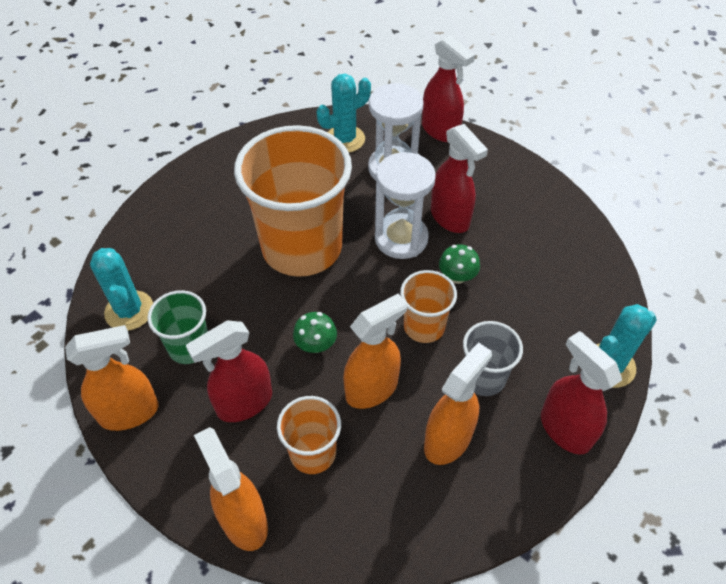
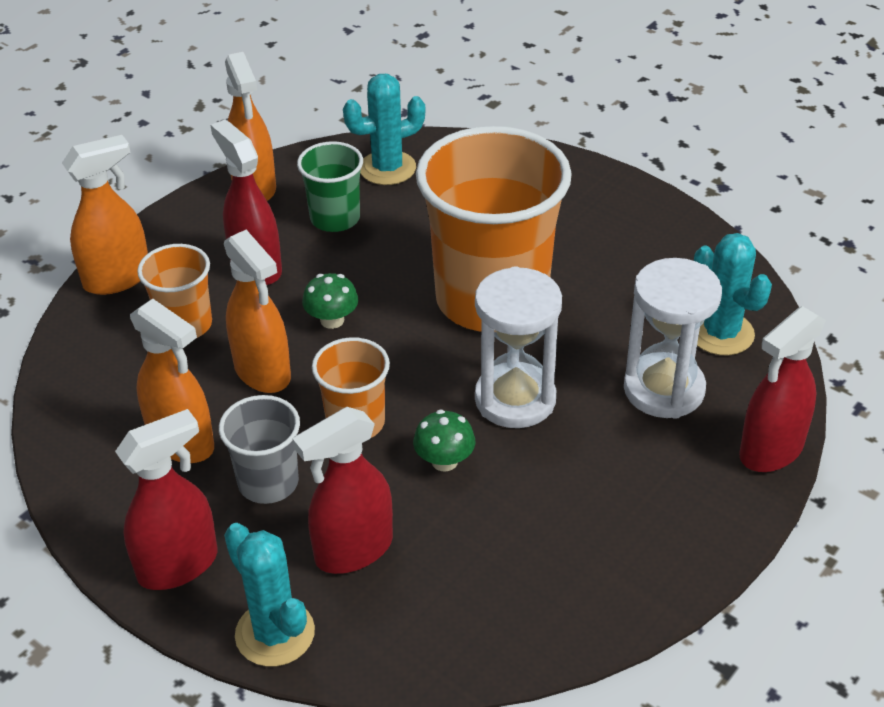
camera: 90 degrees right, 10 degrees down
(450, 218) = (563, 457): red spray bottle -> red spray bottle (353, 550)

